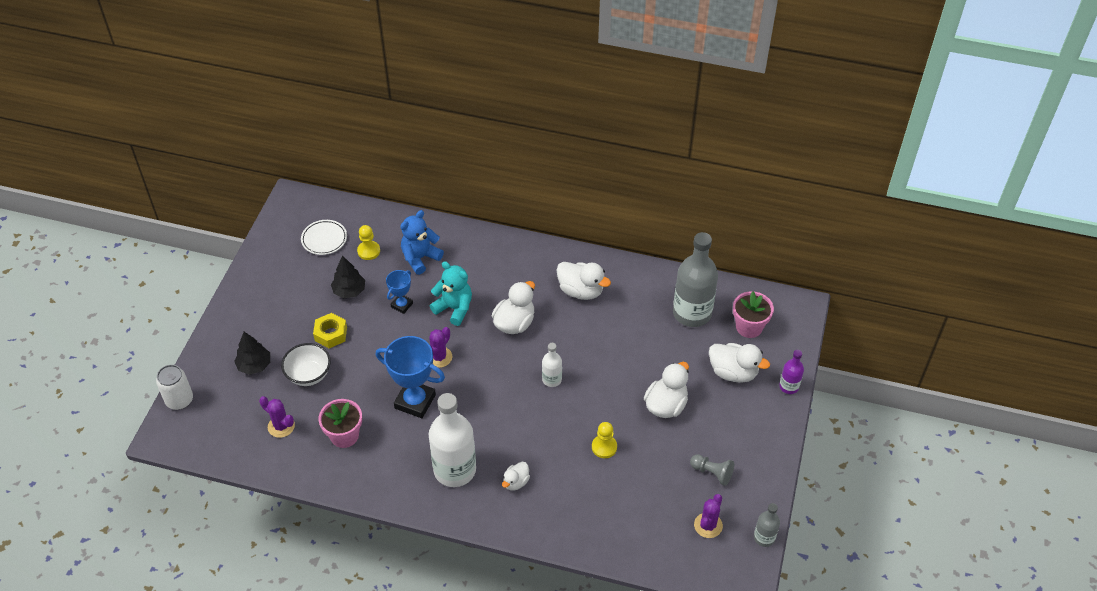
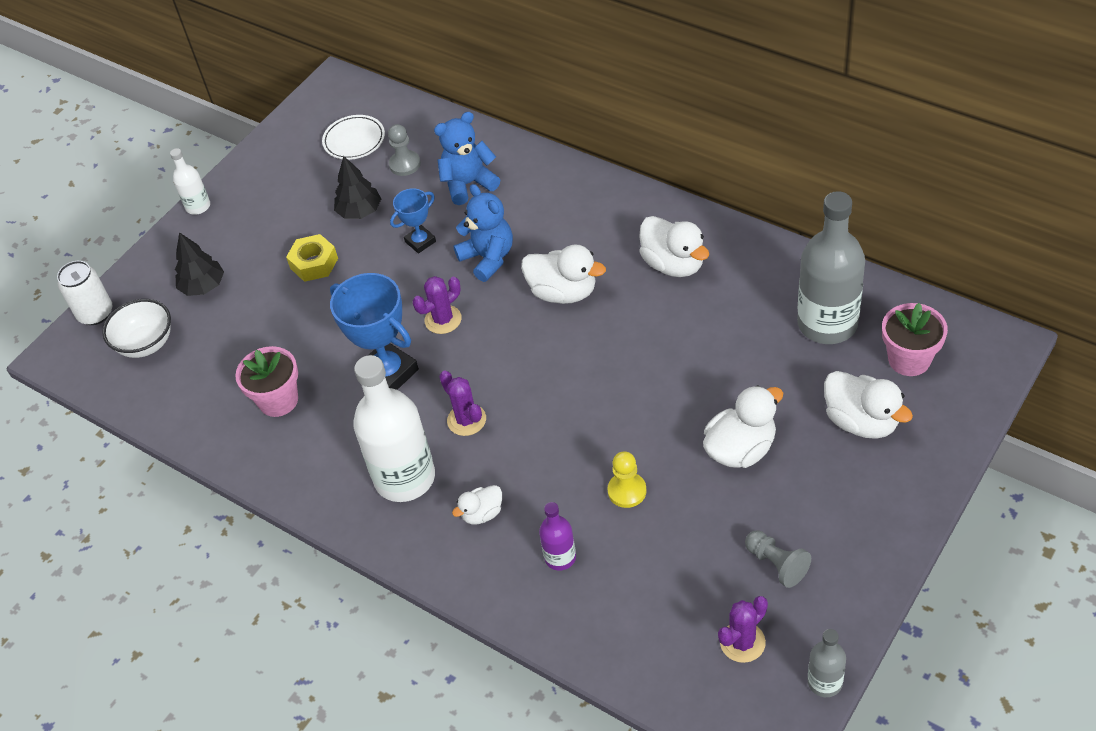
camera: 25 degrees right, 0 degrees up
(281, 426) = (204, 371): purple cactus -> purple cactus (466, 420)
(309, 375) = (265, 311): white bowl -> white bowl (146, 344)
(369, 251) = (405, 164): yellow pawn -> grey pawn
(454, 308) = (488, 258): turquoise teddy bear -> blue teddy bear
(514, 323) = (563, 292): white duck -> white duck turned 60 degrees clockwise
(552, 379) = (586, 380): white bottle -> white bottle (198, 206)
(789, 386) = (943, 460): purple bottle -> purple bottle (560, 557)

